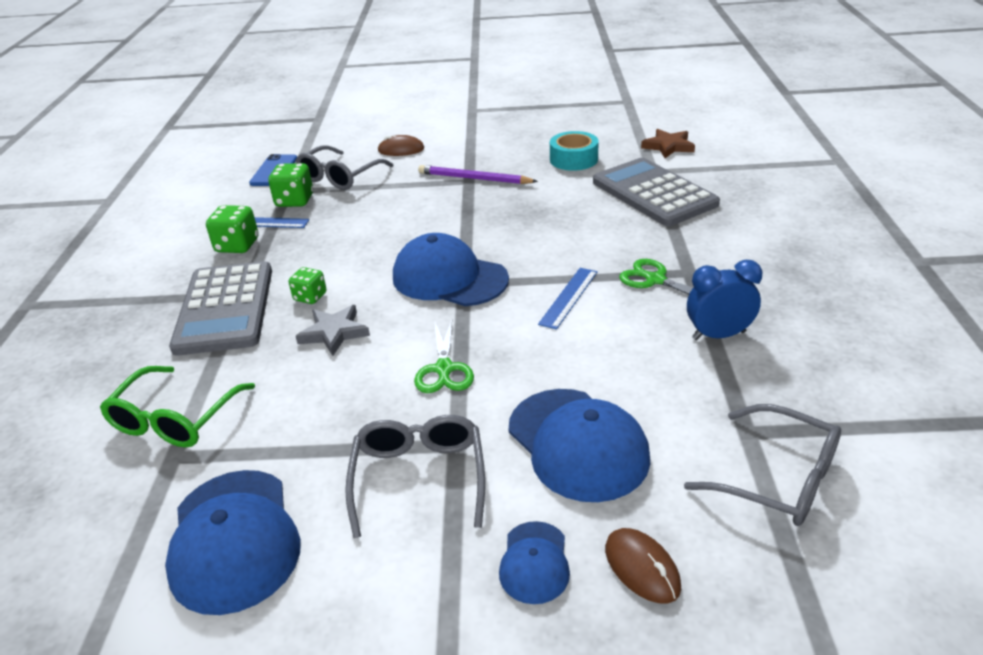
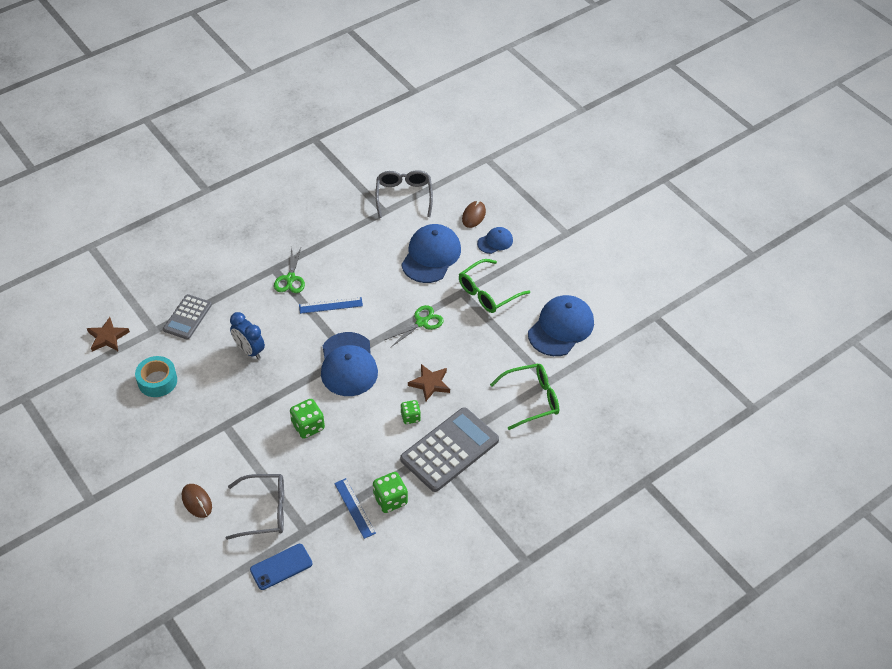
camera: 130 degrees left, 15 degrees up
(294, 201) = (316, 513): green dice -> green dice (308, 426)
(334, 332) = (430, 383): grey star -> brown star
(419, 478) = (488, 293): grey glasses -> green glasses
(474, 179) = (220, 423): purple pencil -> none
(653, 193) = (187, 317): grey calculator -> grey calculator, size x0.59
(718, 335) = (323, 240): blue clock -> blue clock (249, 350)

